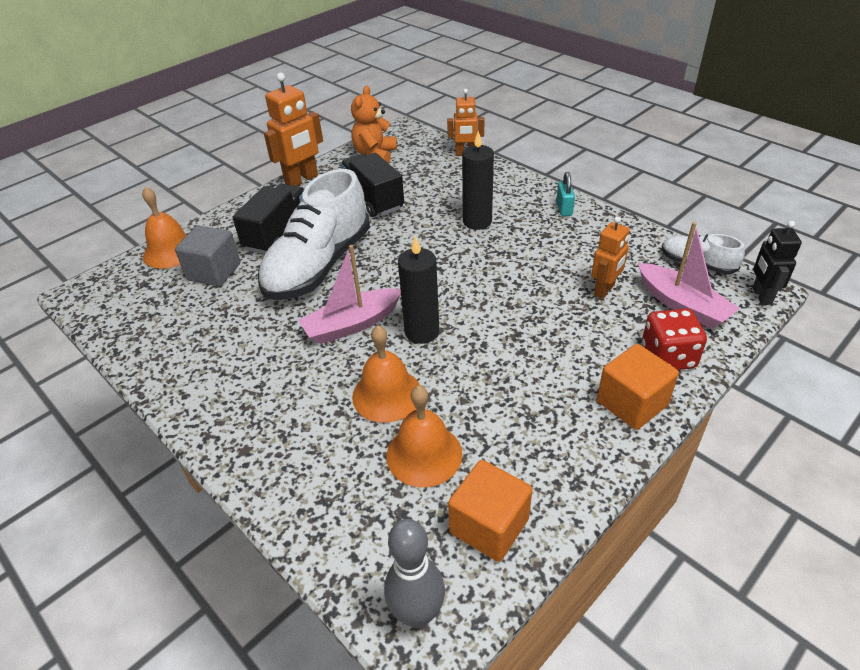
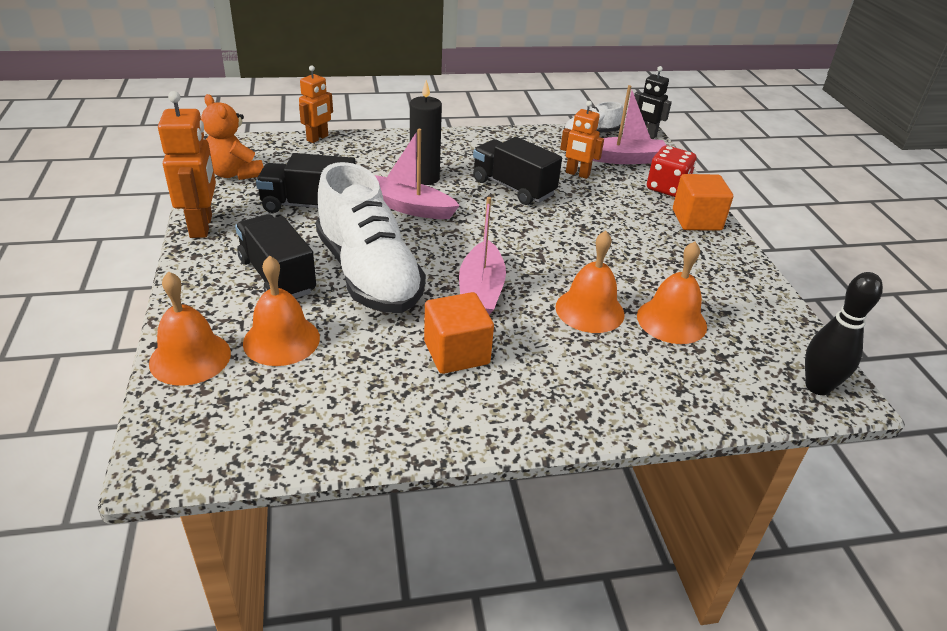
camera: 60 degrees left, 5 degrees down
(214, 272) = (281, 340): grey cube -> orange bell
(417, 613) = (817, 387): grey bowling pin -> black bowling pin
(422, 332) = (533, 263): black candle -> none
(425, 236) = (408, 207): none -> pink boat
(489, 526) = (761, 323): orange cube -> orange cube (456, 353)
(525, 268) = (513, 188): none -> black truck
(564, 208) = (463, 141): turquoise padlock -> none
(604, 290) = (577, 174): orange robot -> orange robot turned 135 degrees clockwise

